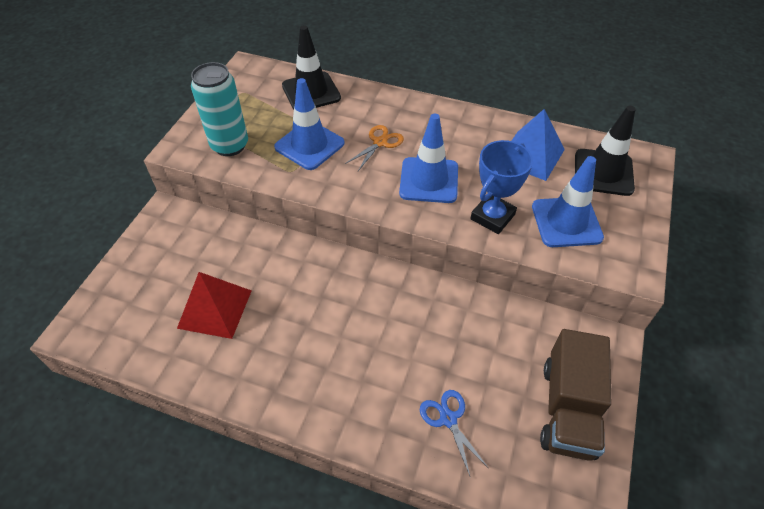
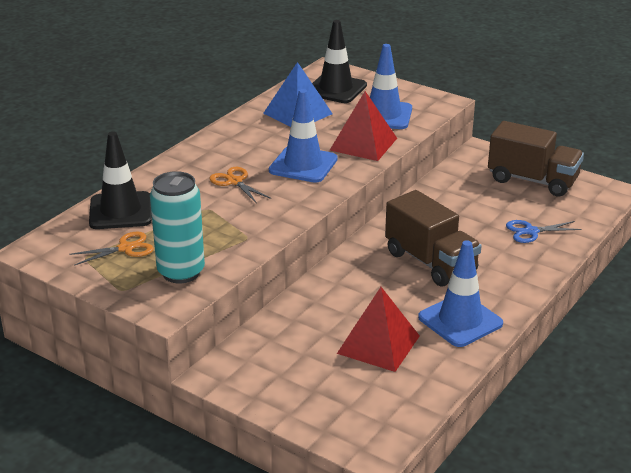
camera: 75 degrees left, 20 degrees down
(258, 108) = (125, 248): none -> orange scissors
(309, 145) = (213, 222): blue traffic cone -> blue traffic cone (460, 320)
(356, 328) = (430, 262): none -> brown truck
(492, 217) = (363, 144): blue trophy -> red pyramid

